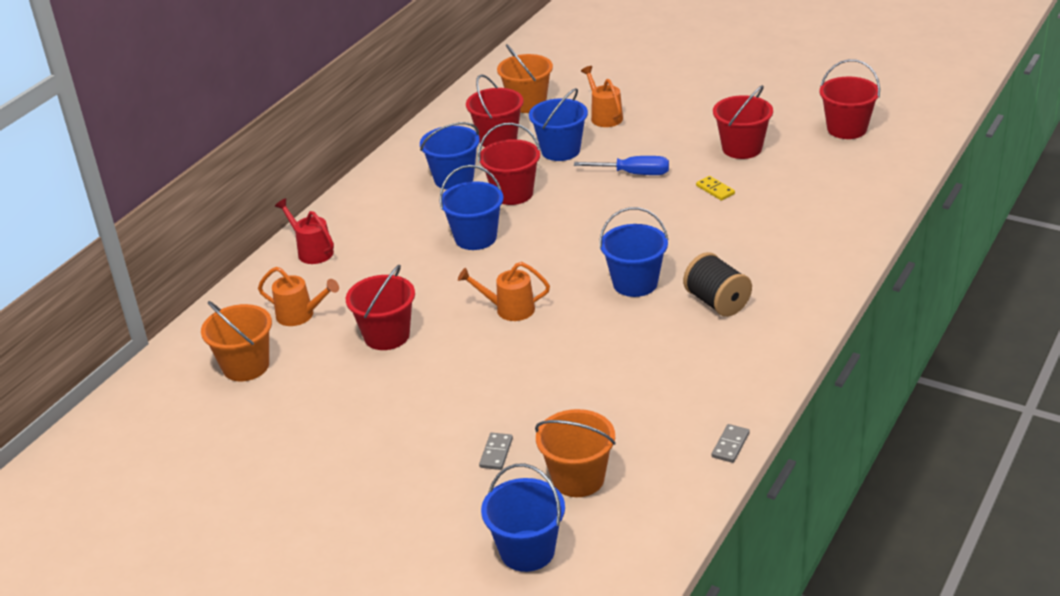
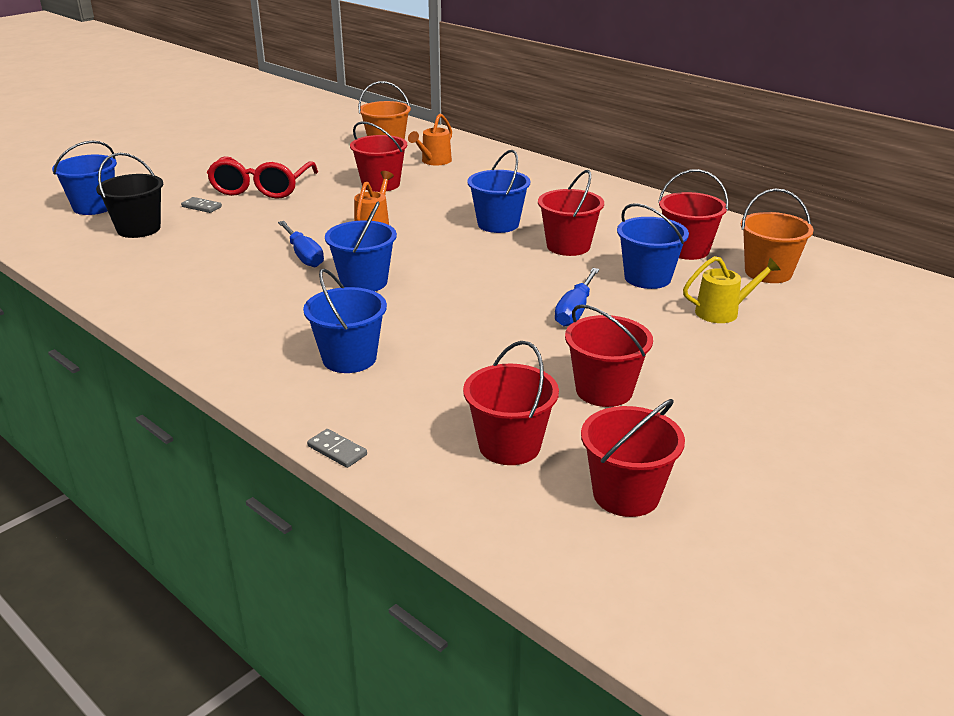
camera: 100 degrees right, 5 degrees down
(311, 251) = (521, 168): red watering can -> none
(421, 424) = (262, 188): none -> red glasses
(454, 179) = (612, 224): blue bucket -> blue bucket (349, 358)
(578, 478) = (139, 229): orange bucket -> black bucket
(595, 334) = (303, 255): none -> blue screwdriver
(604, 116) = (723, 312): orange watering can -> yellow watering can
(715, 190) = (510, 353): yellow domino -> none
(717, 302) = (294, 316): black spool -> none
(730, 445) = (95, 288): grey domino -> grey domino (337, 450)
(828, 171) = (509, 446): none -> red bucket

